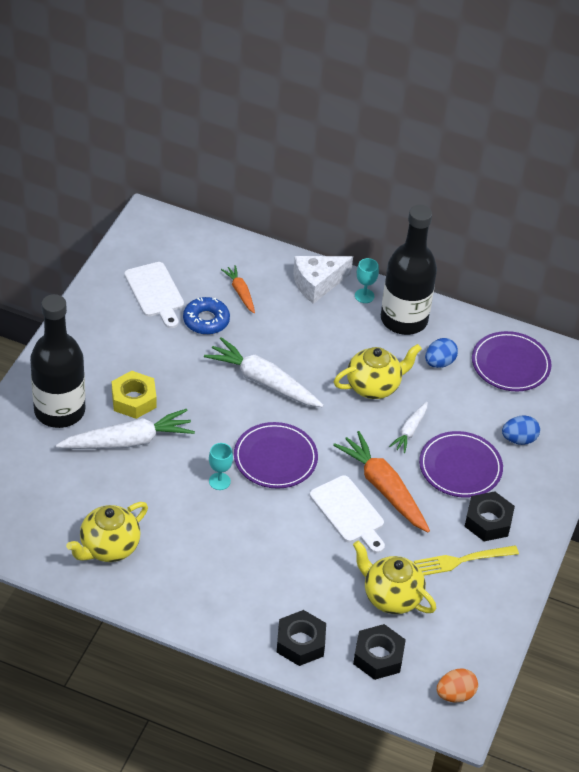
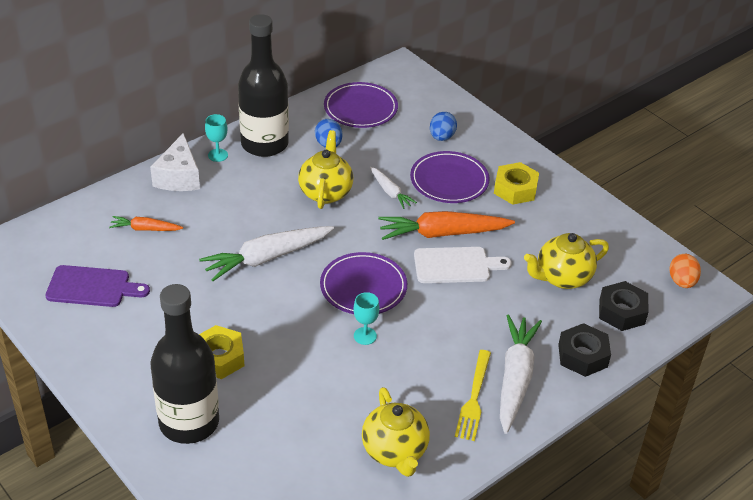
camera: 60 degrees left, 5 degrees down
(128, 441) = (269, 383): white carrot -> white carrot (515, 379)
(155, 292) = (92, 287): white cutting board -> purple cutting board
(206, 320) = (160, 266): blue donut -> none
(462, 560) = (547, 220): yellow fork -> yellow fork (474, 398)
(488, 521) = (515, 189): black nut -> yellow nut

